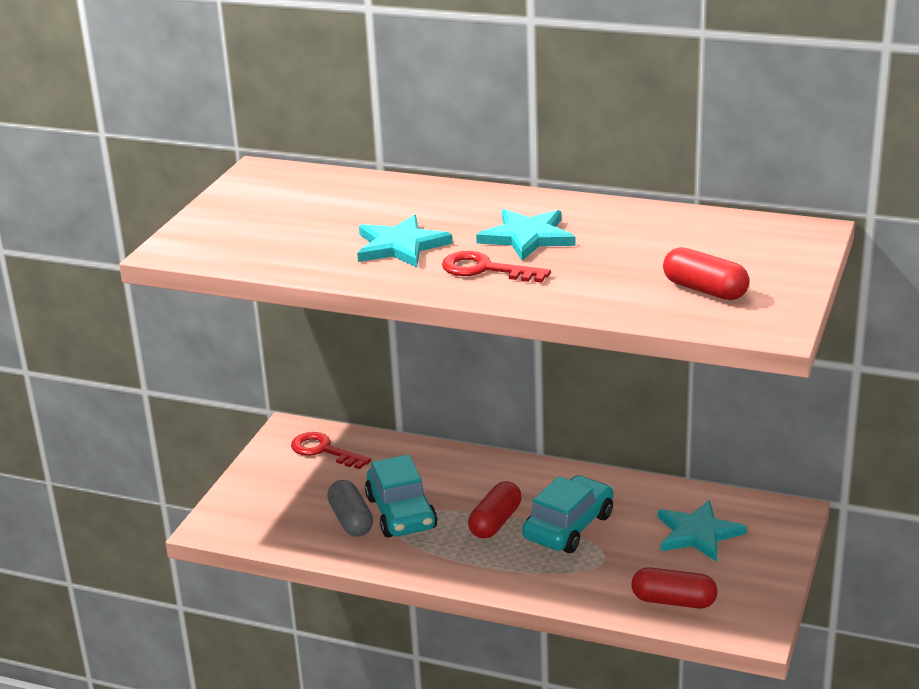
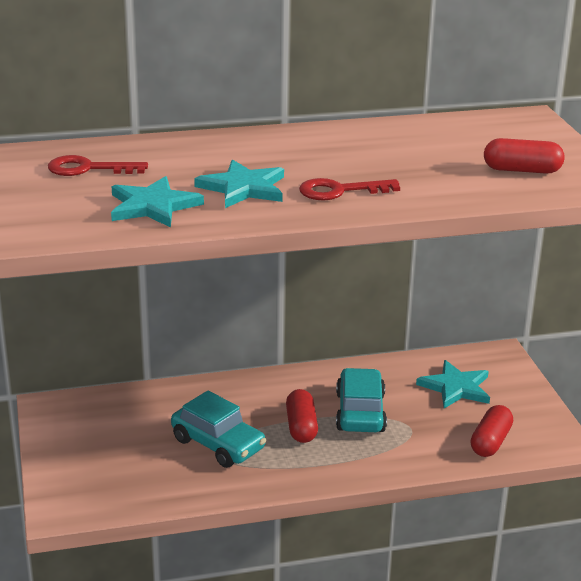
camera: 35 degrees left, 0 degrees up
(323, 450) = (97, 414): red key -> red key (88, 169)
(351, 520) = (181, 464): grey capsule -> none
(527, 237) = (337, 160): turquoise star -> turquoise star (153, 206)
(673, 601) = (490, 442): red capsule -> red capsule turned 45 degrees counterclockwise

